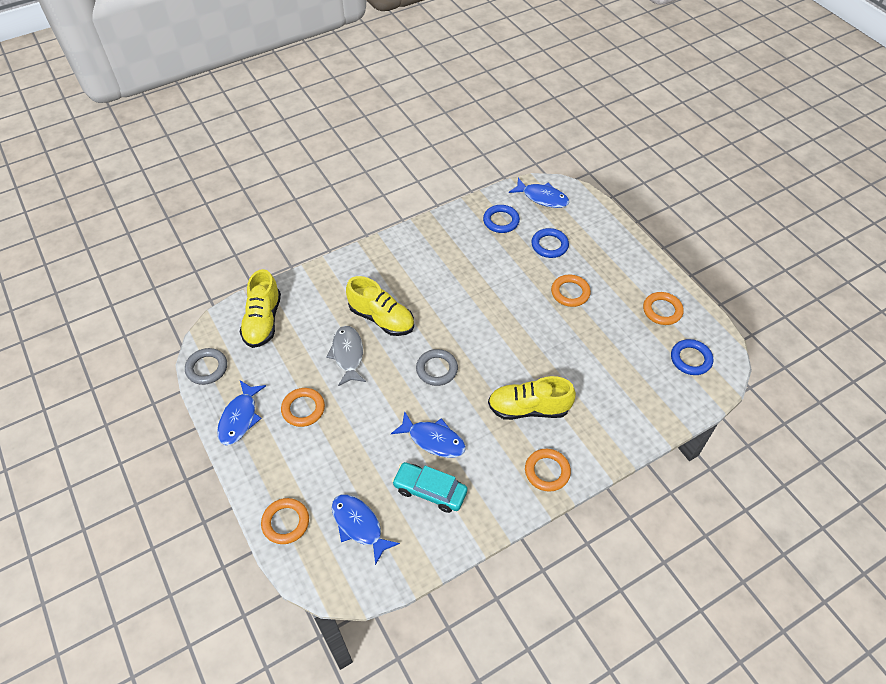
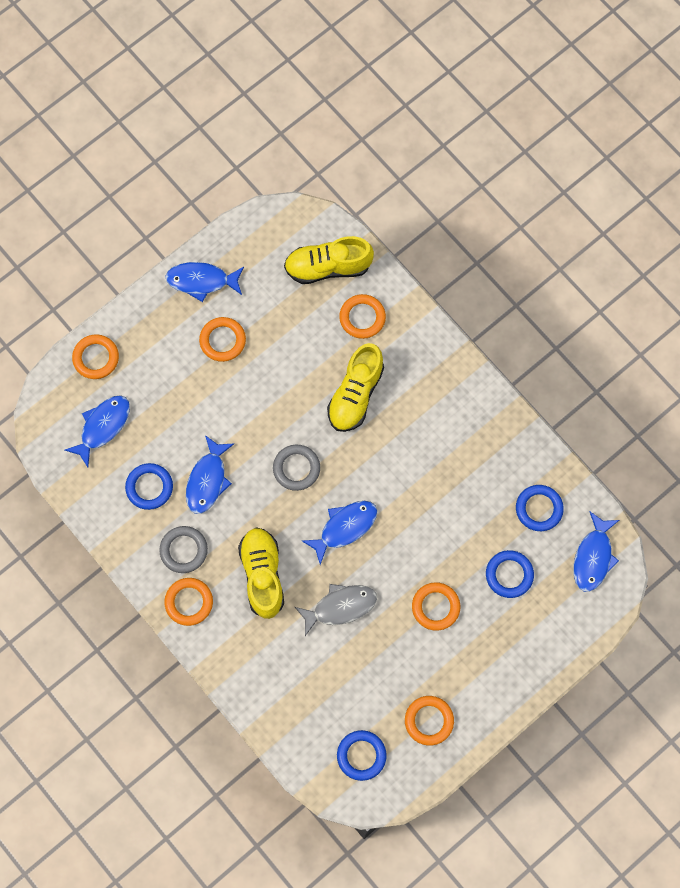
camera: 80 degrees right, 20 degrees up
(207, 368) = (256, 229): grey ring -> grey ring (184, 550)
(316, 304) = (362, 317): none -> orange ring
(348, 354) = (299, 369): grey fish -> grey fish (340, 607)
(430, 490) = (149, 487): turquoise car -> blue ring
(495, 342) = (344, 527): none -> blue fish

